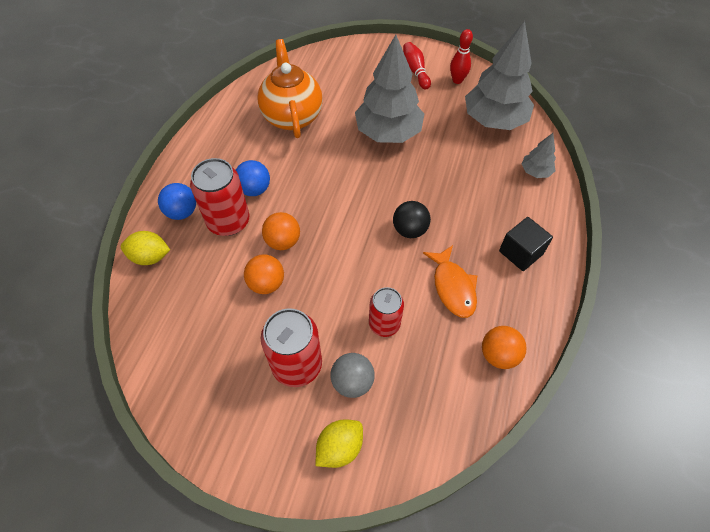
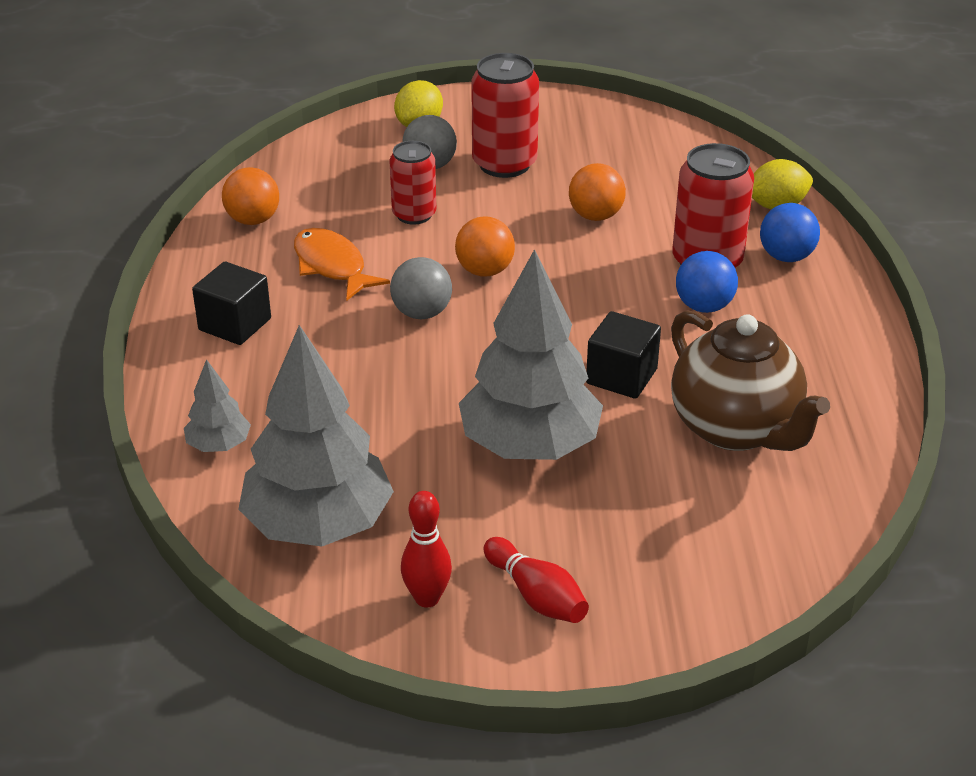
camera: 160 degrees right, 20 degrees down
(283, 241) = (607, 259): orange ball -> orange ball (484, 271)
(292, 116) = (736, 429): orange teapot -> brown teapot
(325, 157) = (621, 376): none -> black cube
(410, 230) = (421, 313): black ball -> grey ball

